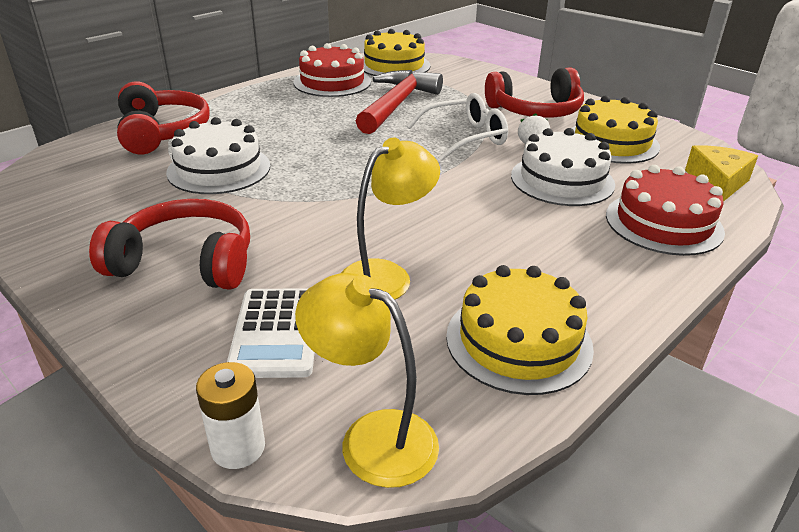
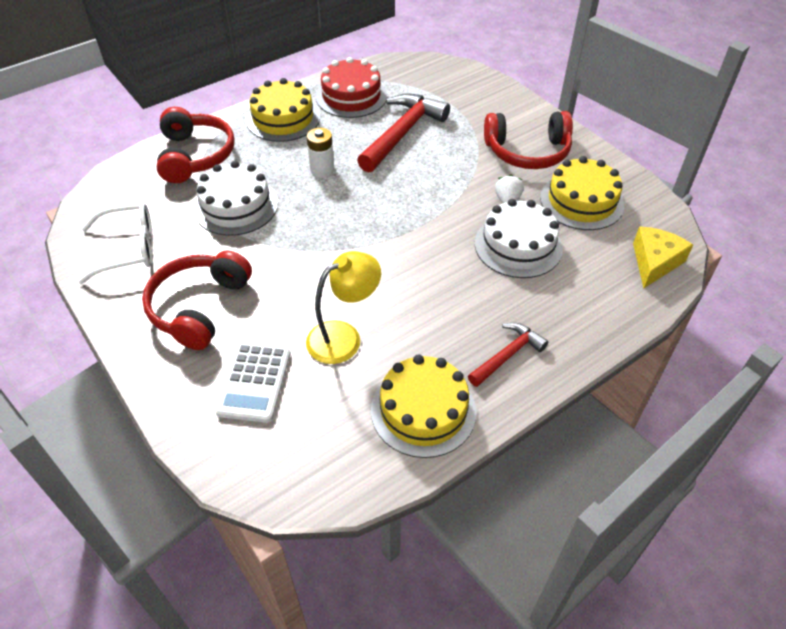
camera: 10 degrees right, 15 degrees up
(185, 262) = (199, 307): red headphones -> red headphones turned 90 degrees counterclockwise
(238, 447) = (215, 472): white battery -> white battery (322, 169)
(372, 437) = (301, 476): yellow lamp -> none
(394, 65) = (414, 74): yellow cake -> yellow cake (283, 118)
(465, 137) = (451, 183): white glasses -> white glasses (129, 249)
(599, 275) = (507, 355): none -> red hammer
(663, 223) = (584, 305): red cake -> none

